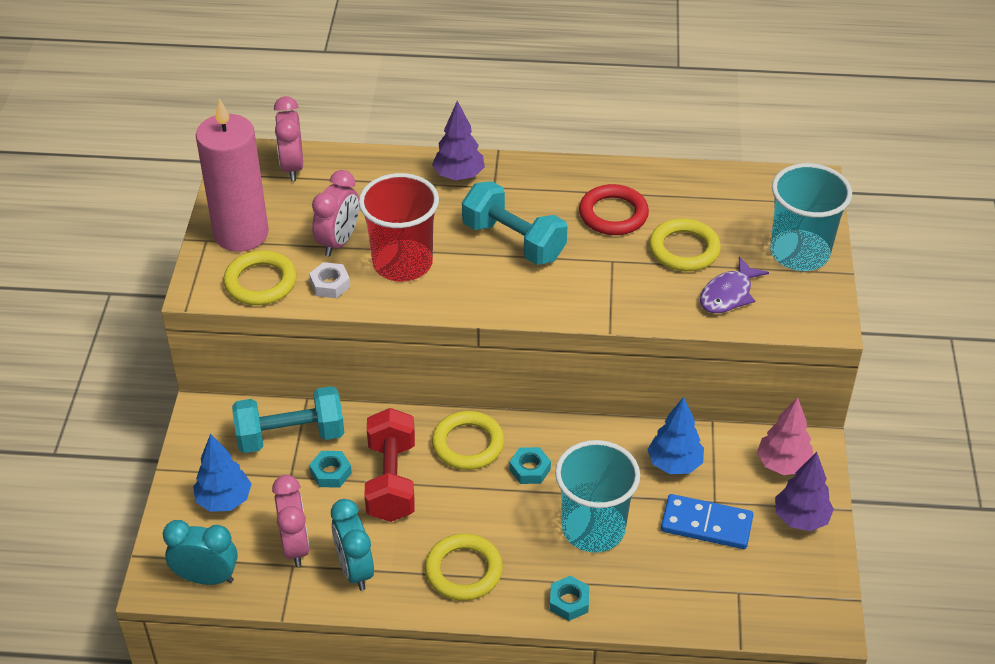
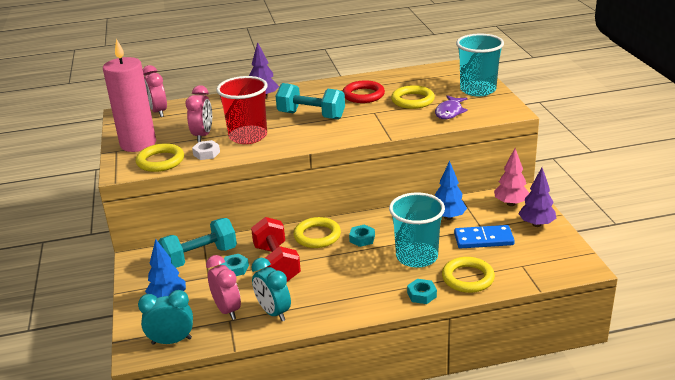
camera: 15 degrees left, 15 degrees down
(463, 571) = (346, 296): yellow ring -> yellow ring (468, 278)

